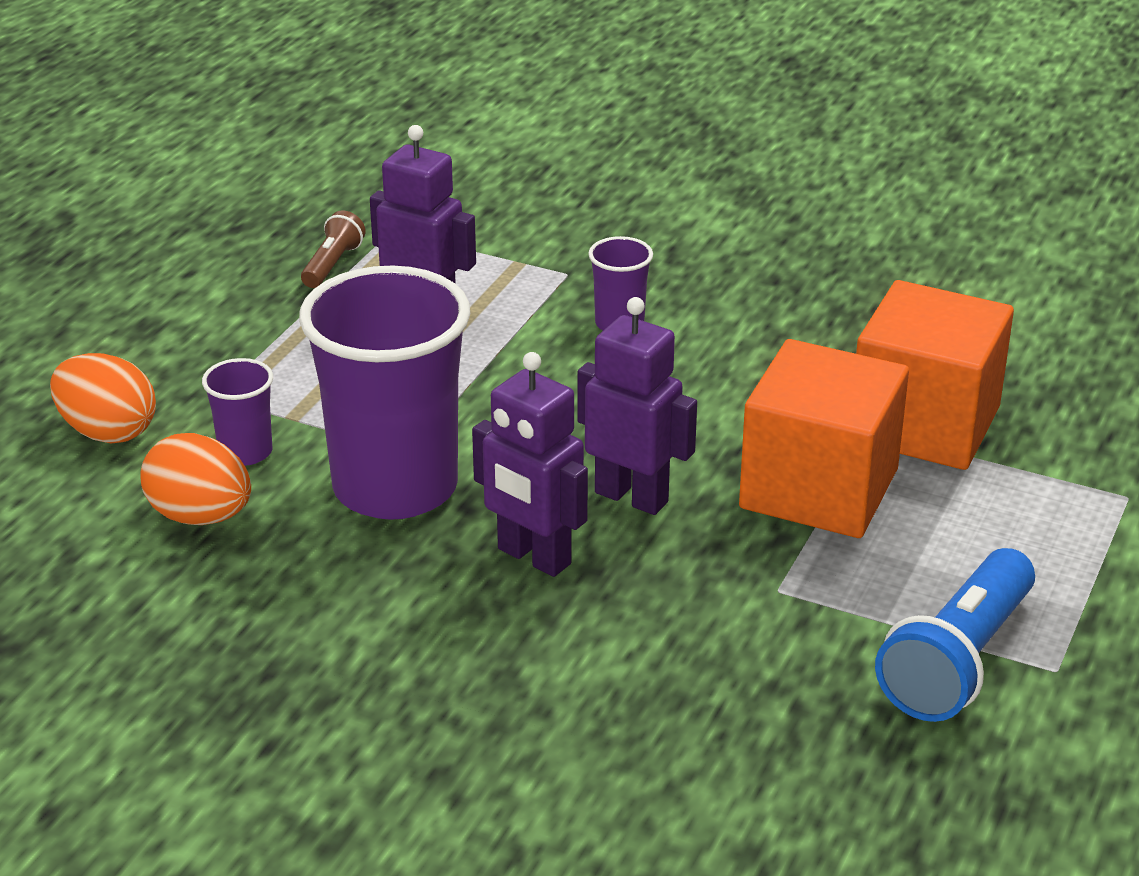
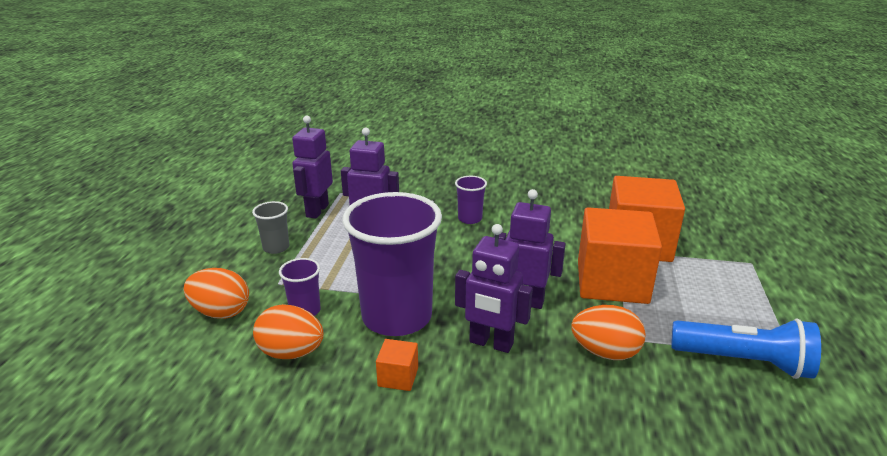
camera: 15 degrees left, 5 degrees down
(233, 329) = (276, 247): none -> grey cup
(332, 264) = (317, 210): brown flashlight -> purple robot
(355, 582) = (398, 377): none -> orange cube
(721, 605) = (605, 352): none -> orange egg
(958, 661) = (743, 362): blue flashlight -> blue flashlight turned 90 degrees counterclockwise

